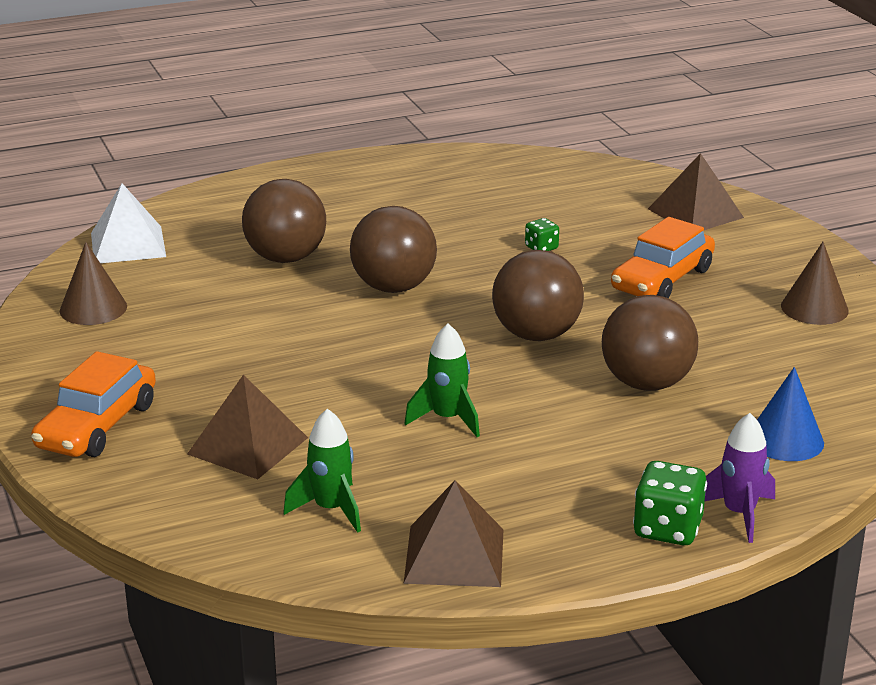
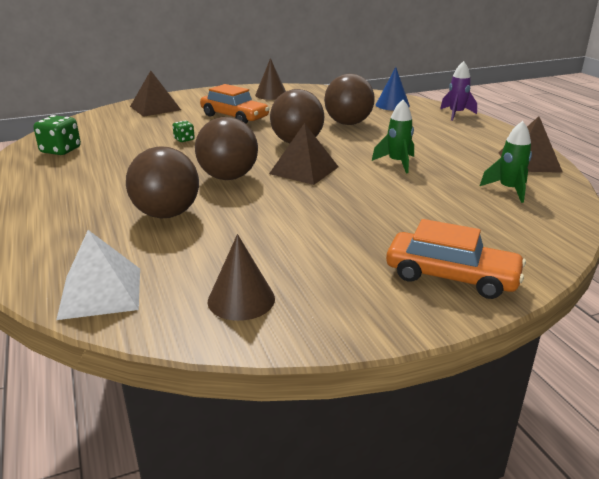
camera: 90 degrees left, 0 degrees up
(247, 445) = (452, 216): brown pyramid -> brown pyramid (304, 170)
(667, 529) = (476, 125): green dice -> green dice (61, 150)

